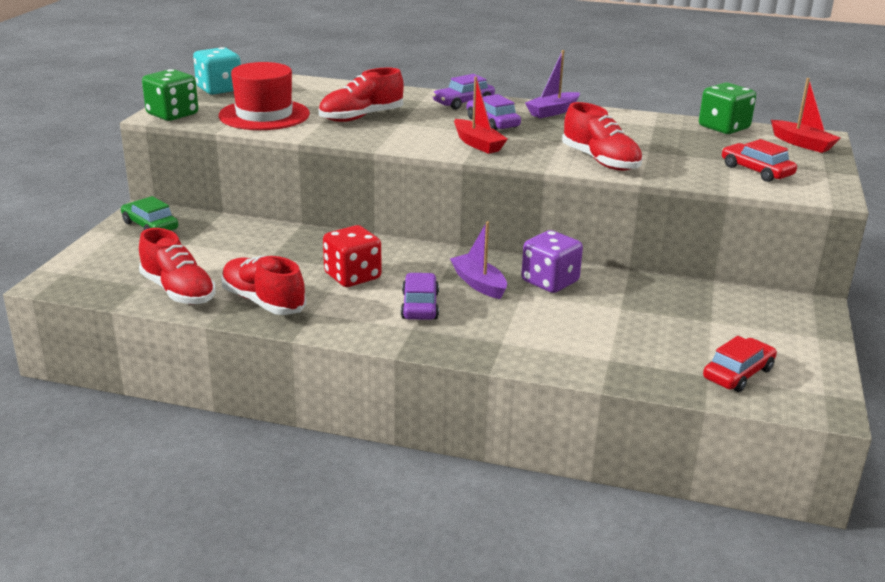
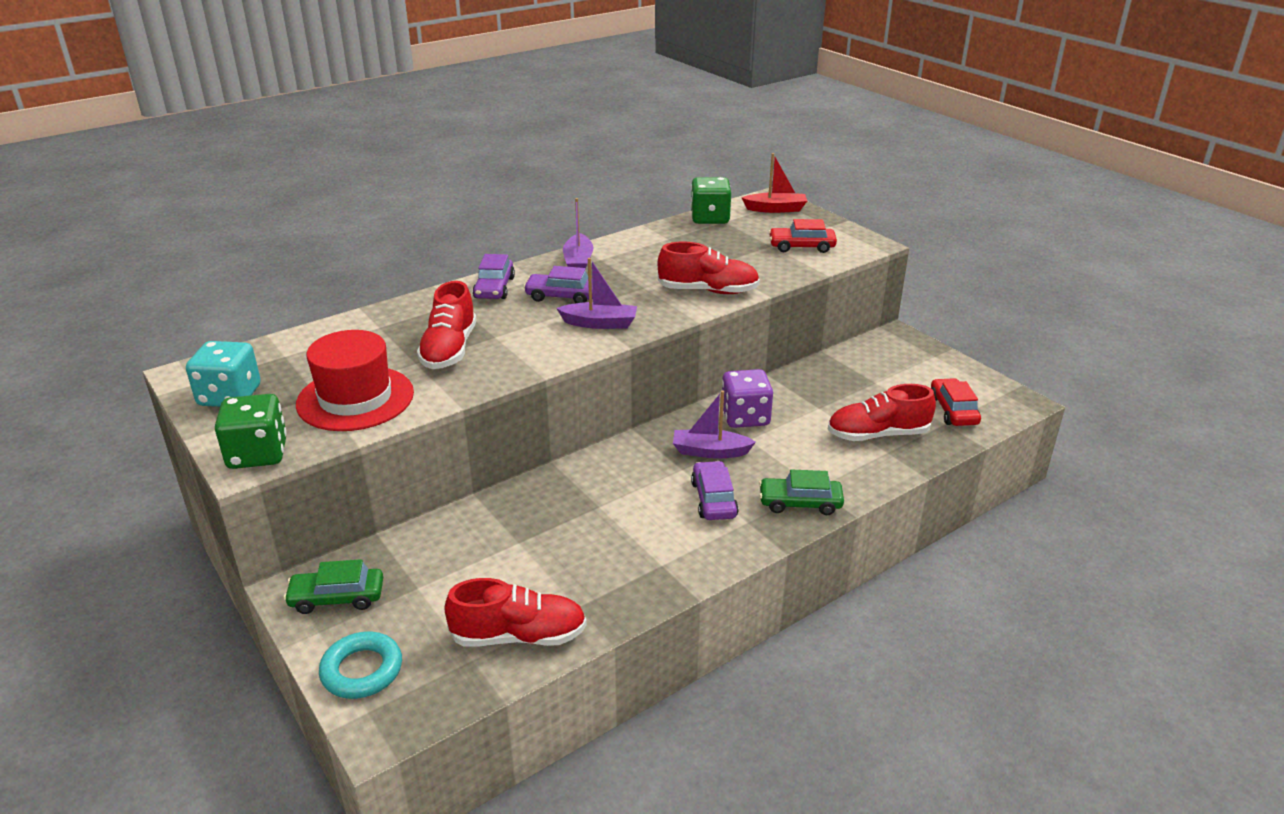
camera: 50 degrees left, 5 degrees up
(96, 258) = (362, 670): none -> turquoise ring
(263, 302) = (606, 587): red shoe -> red shoe (878, 434)
(352, 276) = (619, 511): red dice -> none
(420, 306) = (714, 499): purple car -> purple car turned 45 degrees clockwise
(469, 342) = (800, 503): none -> green car
(478, 144) = (600, 323): red boat -> purple boat

